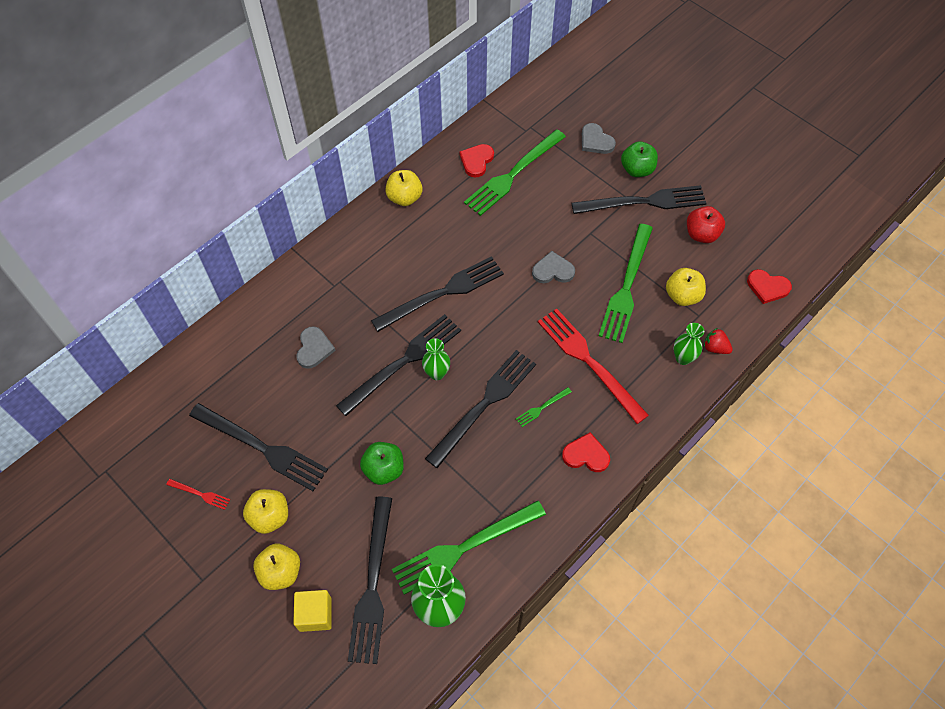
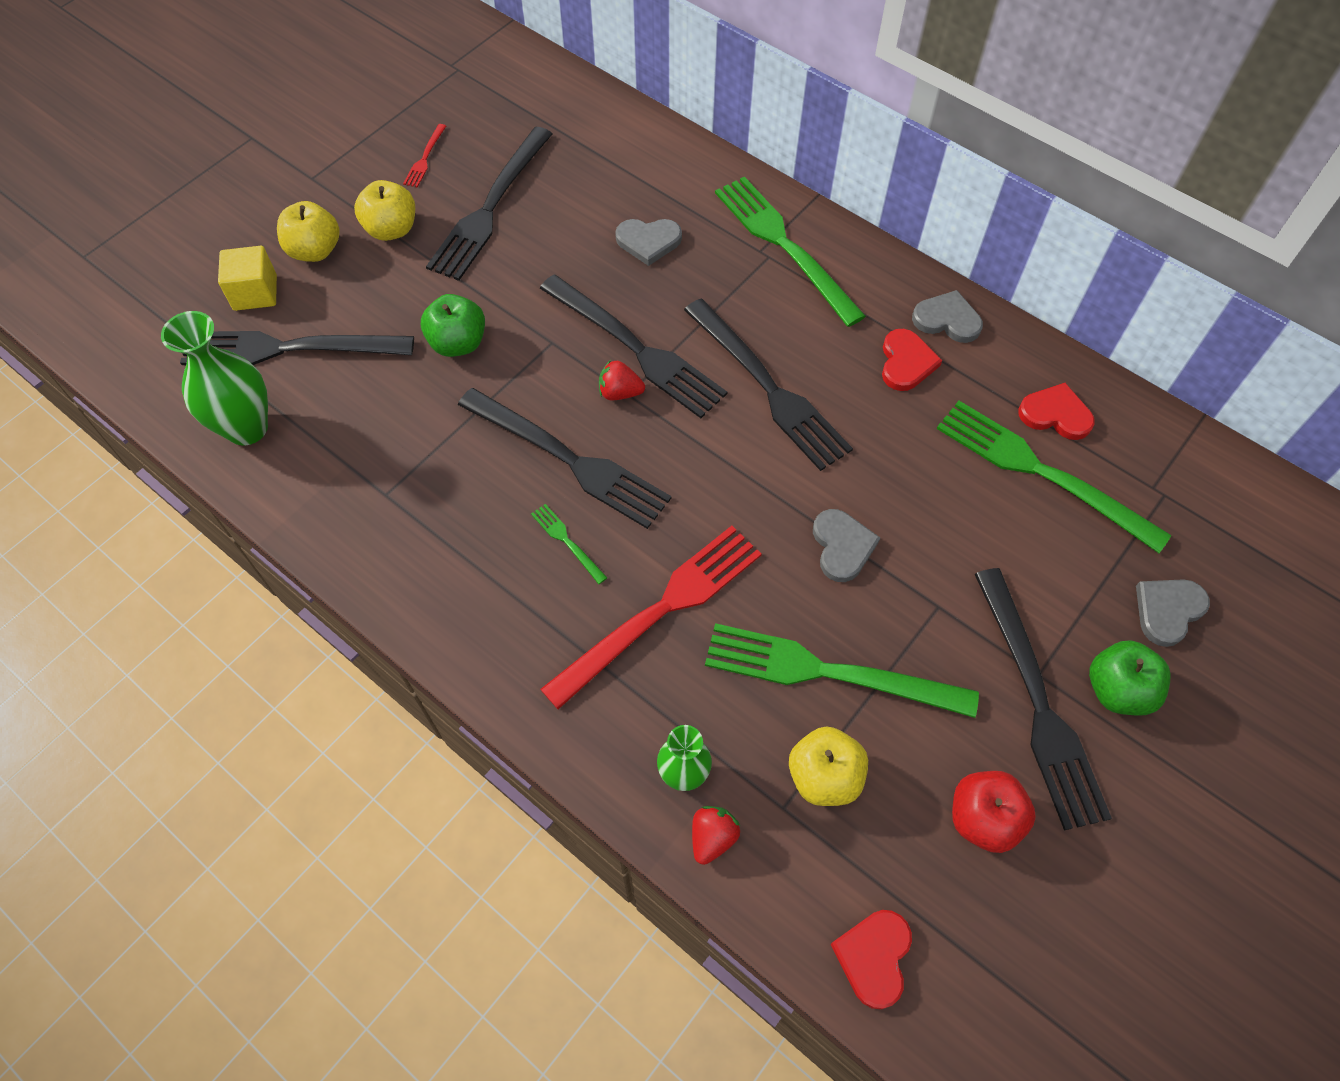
camera: 85 degrees right, 0 degrees up
(404, 198) = (947, 320): yellow apple -> grey heart
(436, 373) = (620, 392): green vase -> red strawberry
(464, 547) = (334, 450): green fork -> green fork (784, 245)
(586, 455) = (483, 611): red heart -> red heart (906, 362)

